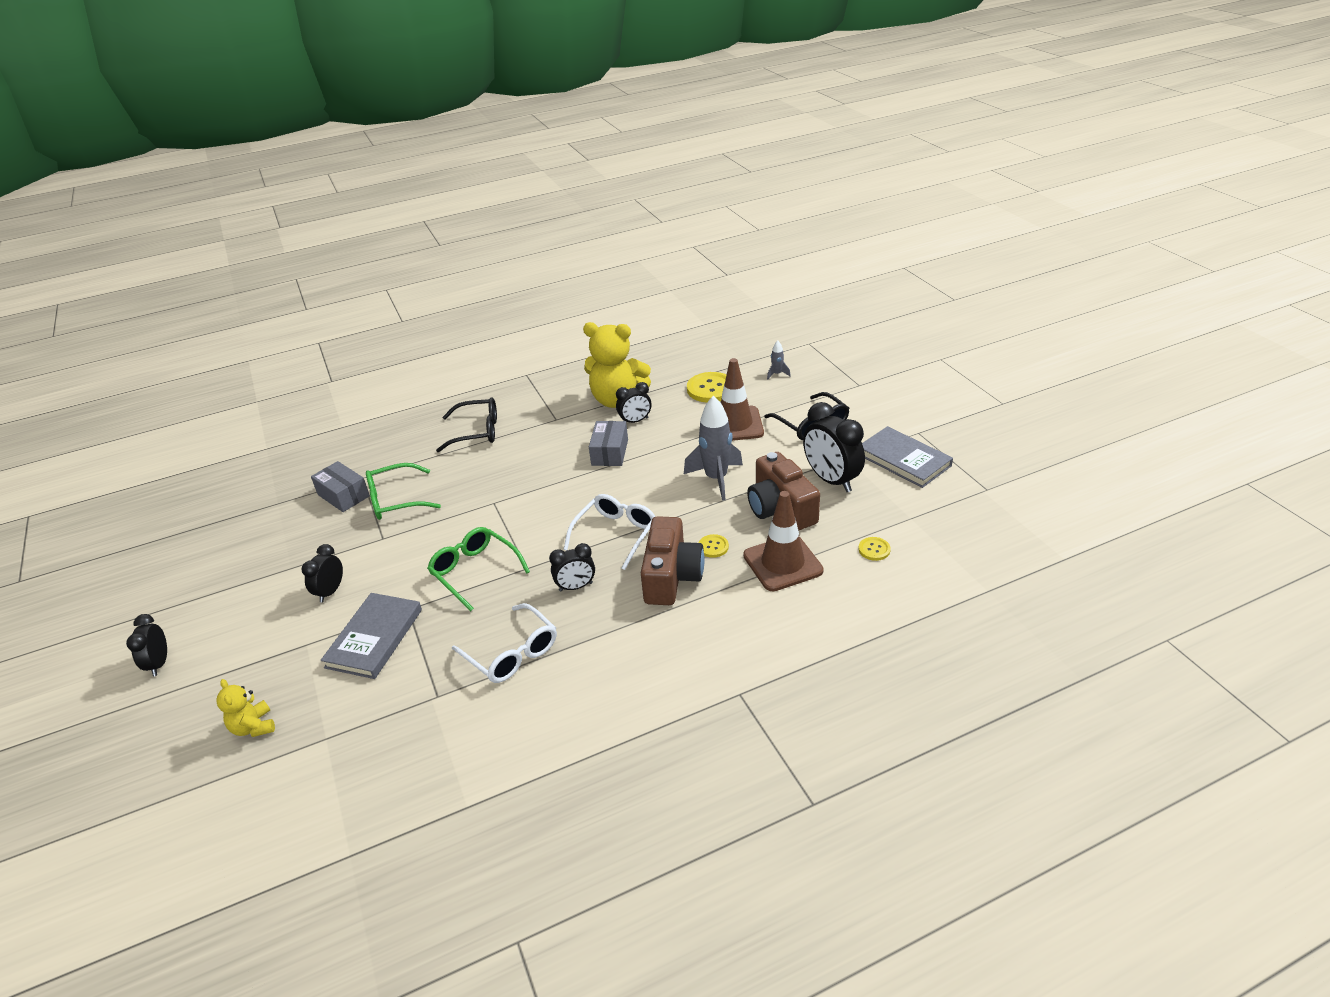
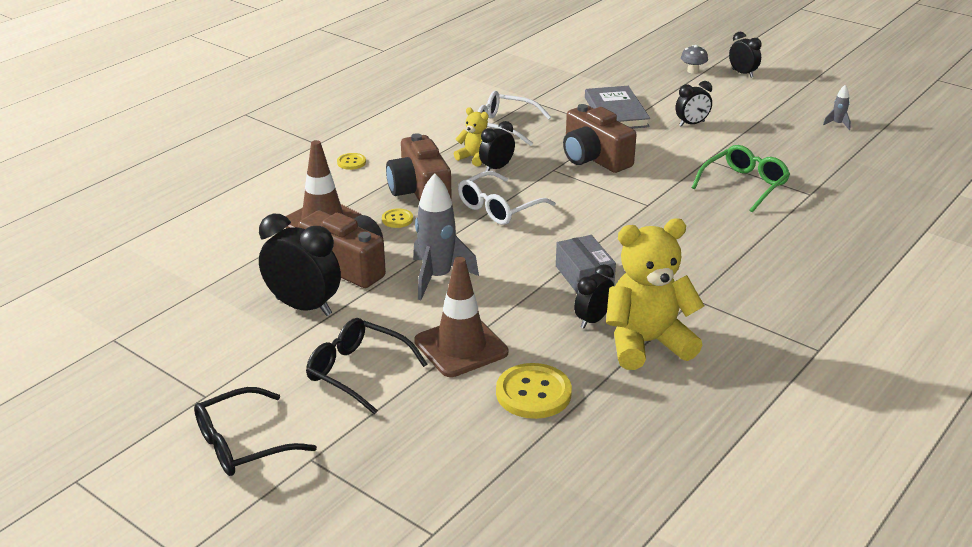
camera: 150 degrees right, 5 degrees down
(198, 690) = (693, 71): none -> grey mushroom
(254, 727) = (629, 68): yellow teddy bear -> yellow teddy bear (474, 158)
(330, 591) = (691, 124): black clock -> black clock turned 75 degrees clockwise
(343, 495) = (800, 177): grey box -> none
(475, 572) = (594, 158): green glasses -> brown camera
(477, 432) = (766, 262): black glasses -> black glasses (243, 444)
(616, 534) = (499, 208): white glasses -> white glasses turned 45 degrees clockwise
(777, 374) = (451, 447): grey rocket -> grey rocket (837, 124)
(874, 549) = (236, 251): yellow button -> yellow button (351, 162)
(903, 460) = (220, 352): grey book -> none

